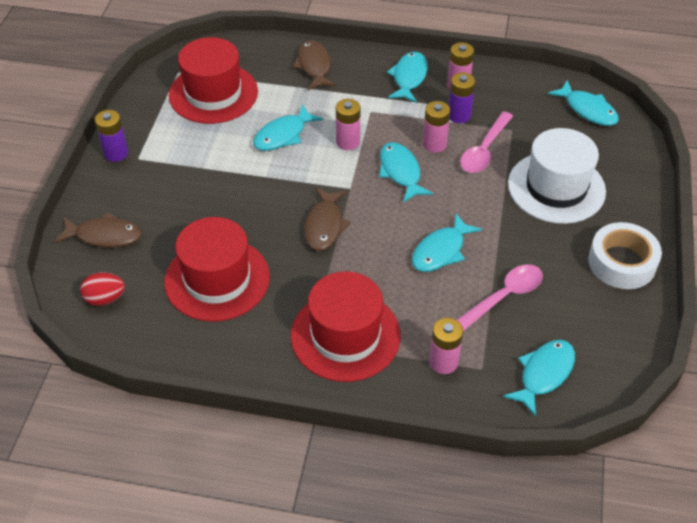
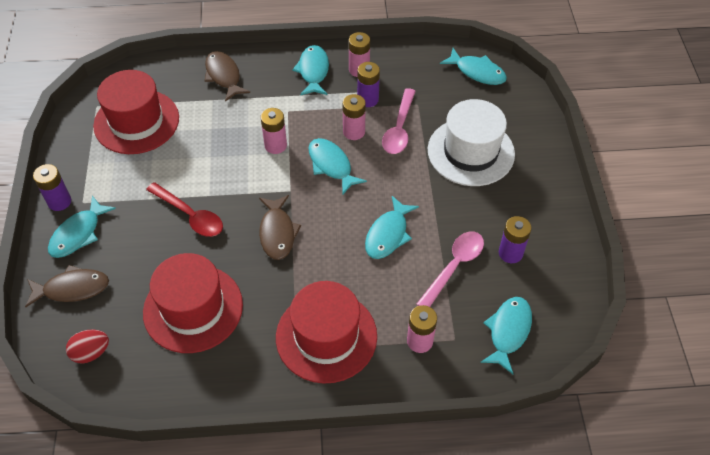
camera: 15 degrees left, 5 degrees up
(240, 191) = (190, 215): none -> red spoon
(283, 135) = (214, 150): turquoise fish -> turquoise fish (78, 234)
(570, 297) = (510, 253): none -> purple battery
(622, 262) = (544, 211): white tape -> none

